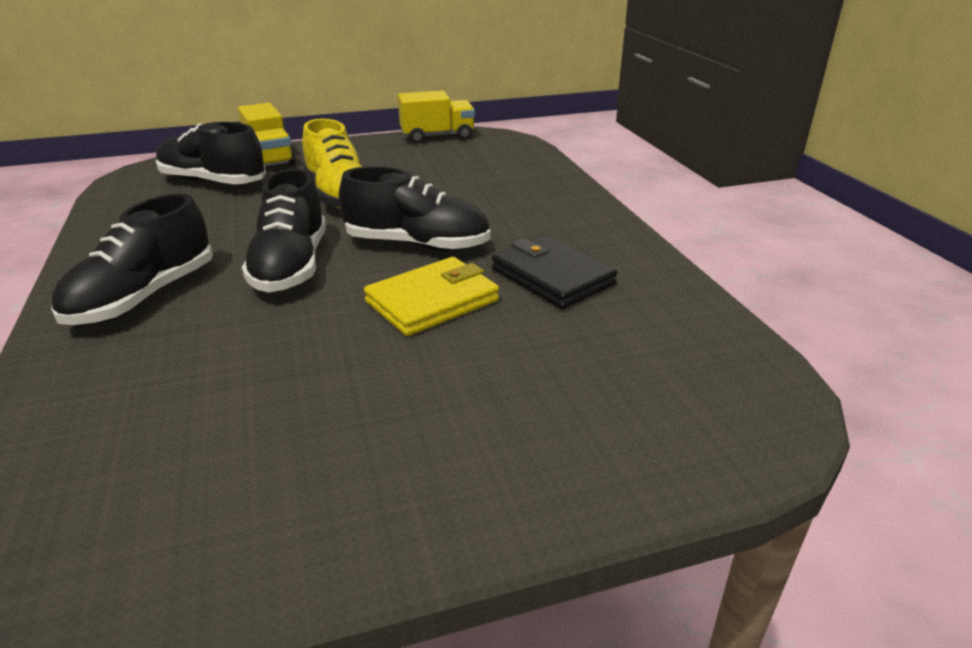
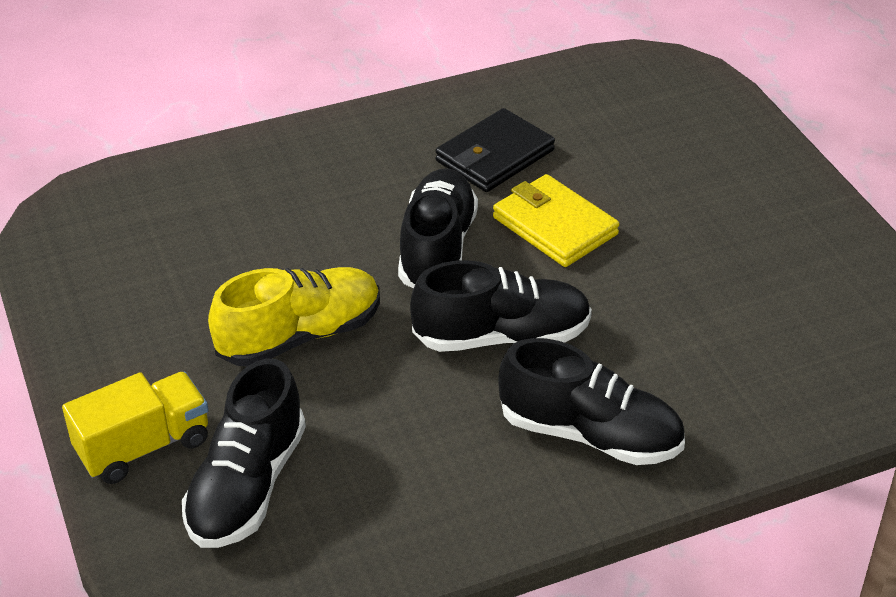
camera: 95 degrees left, 10 degrees up
(437, 137) = (55, 271): yellow truck -> none

